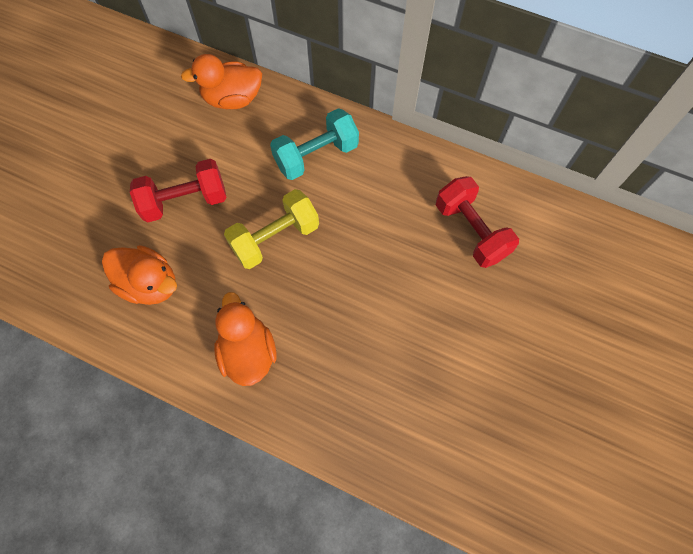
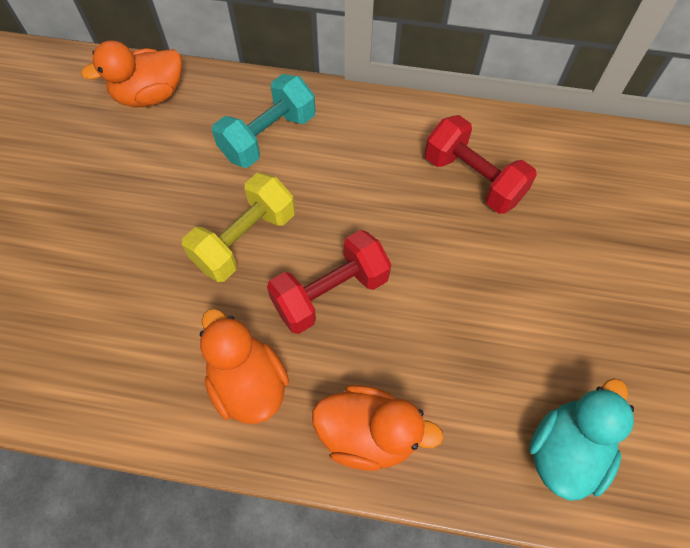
camera: 15 degrees left, 5 degrees down
(150, 284) = (99, 332): orange duck -> orange duck (368, 434)
(185, 201) = (120, 222): red dumbbell -> red dumbbell (330, 293)
(472, 468) = (565, 451): none -> turquoise duck

